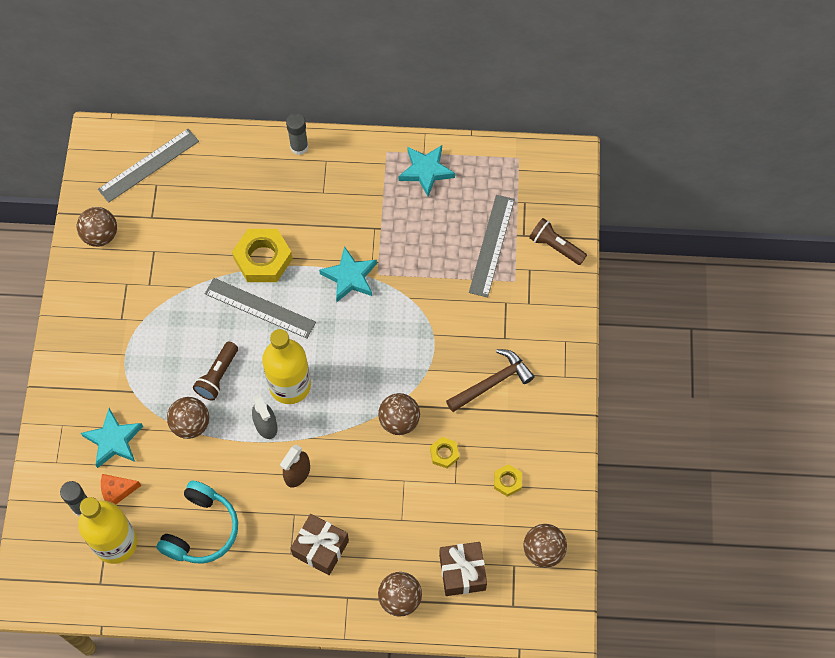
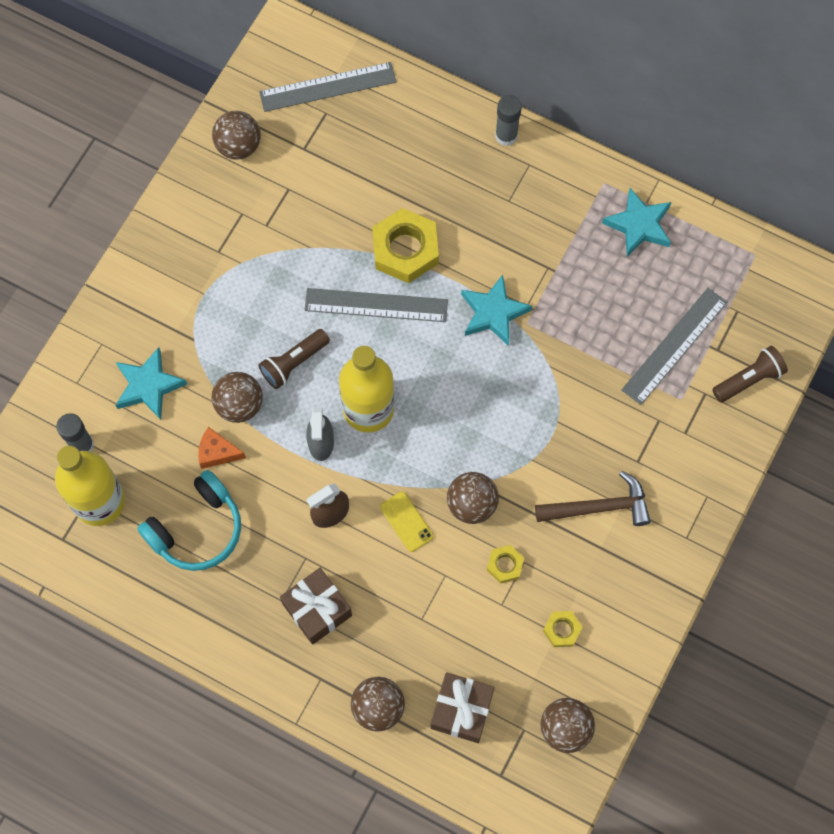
camera: 25 degrees right, 5 degrees up
(117, 491) = (127, 444): orange cheese -> orange cheese (217, 452)
(260, 308) = (376, 305): grey ruler -> grey ruler turned 45 degrees counterclockwise
(357, 454) = (406, 522): none -> yellow phone
(555, 247) = (749, 379): brown flashlight -> brown flashlight turned 90 degrees clockwise

